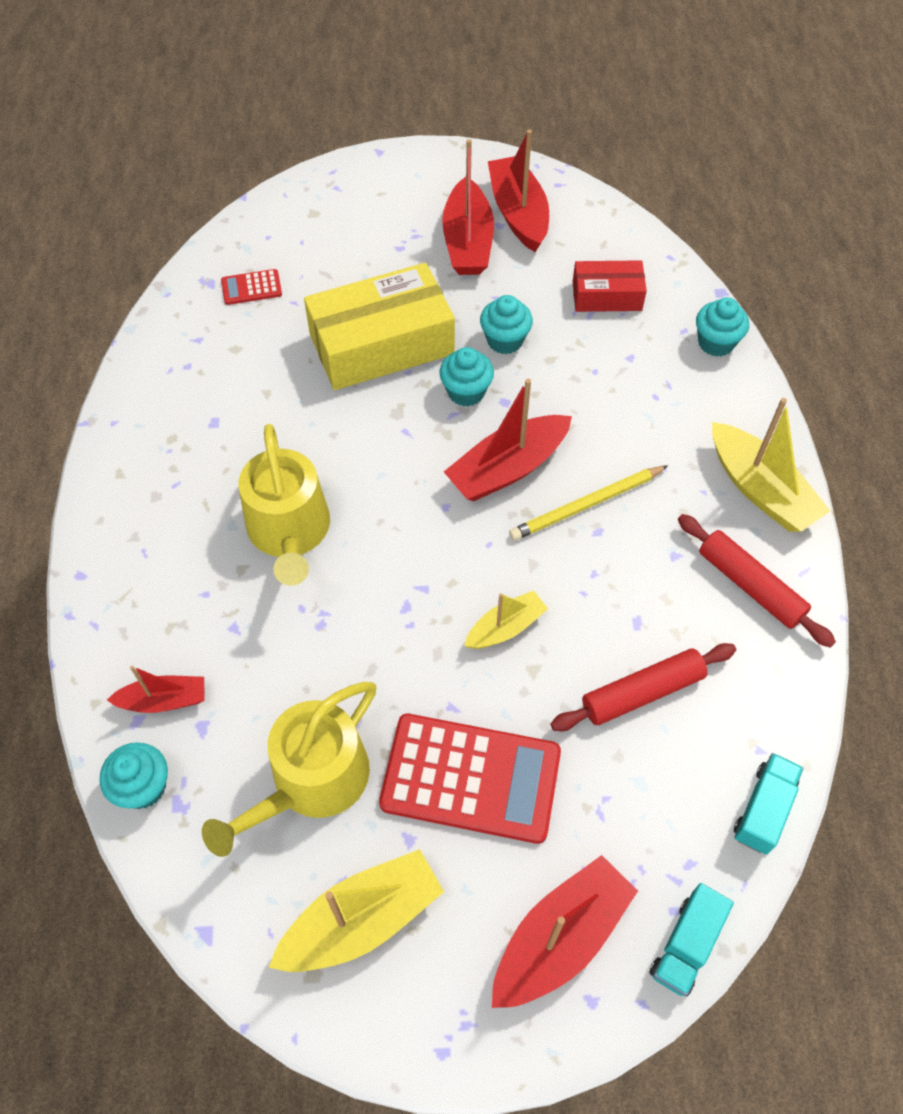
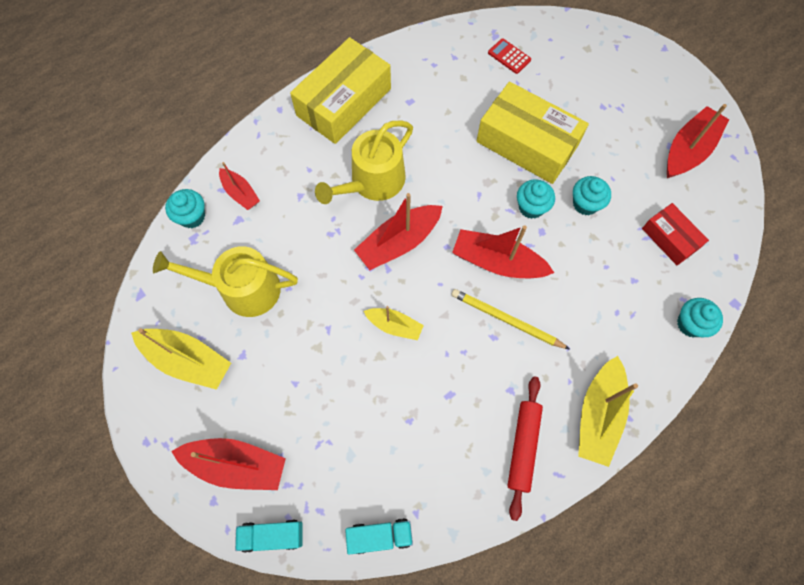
camera: 55 degrees right, 10 degrees up
(144, 494) = (344, 102): none -> yellow box
(468, 242) = (640, 138): red boat -> red boat (399, 242)
(470, 778) = (294, 364): red calculator -> none
(642, 692) = (406, 424): red rolling pin -> none

